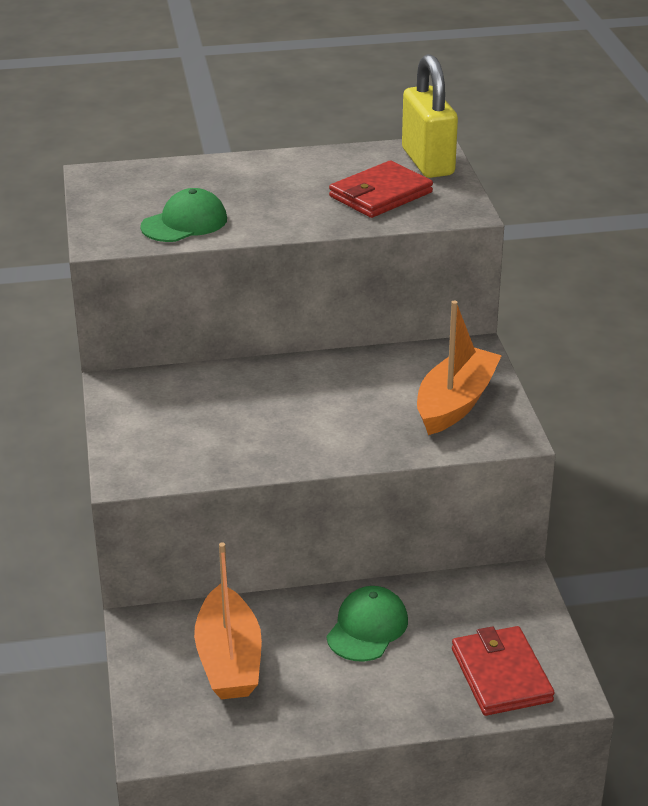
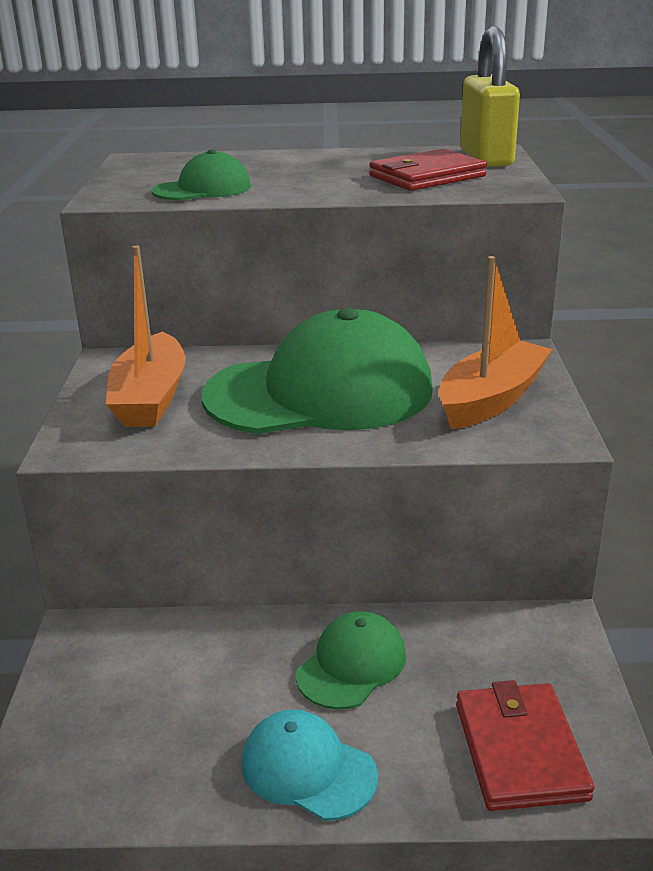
camera: 10 degrees right, 5 degrees down
(229, 660) = (166, 688): orange boat -> orange boat (150, 398)
(313, 406) = (320, 392): none -> green cap
(353, 703) = (308, 769): none -> turquoise cap

